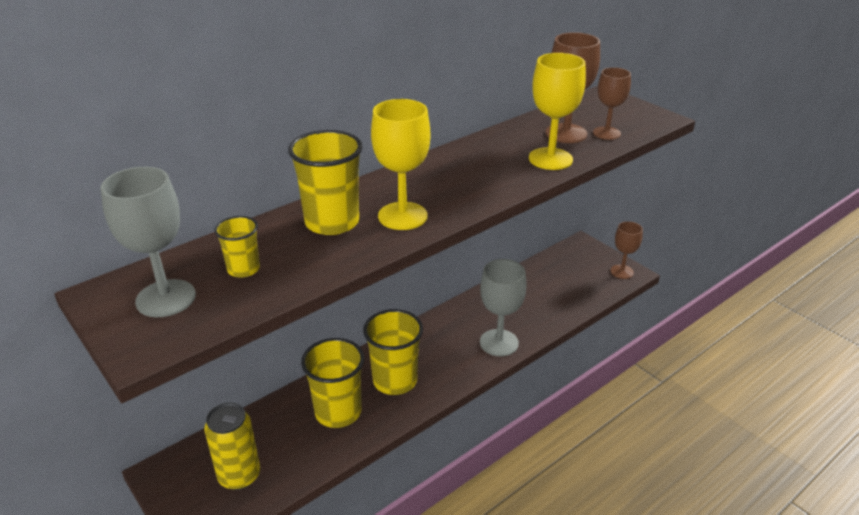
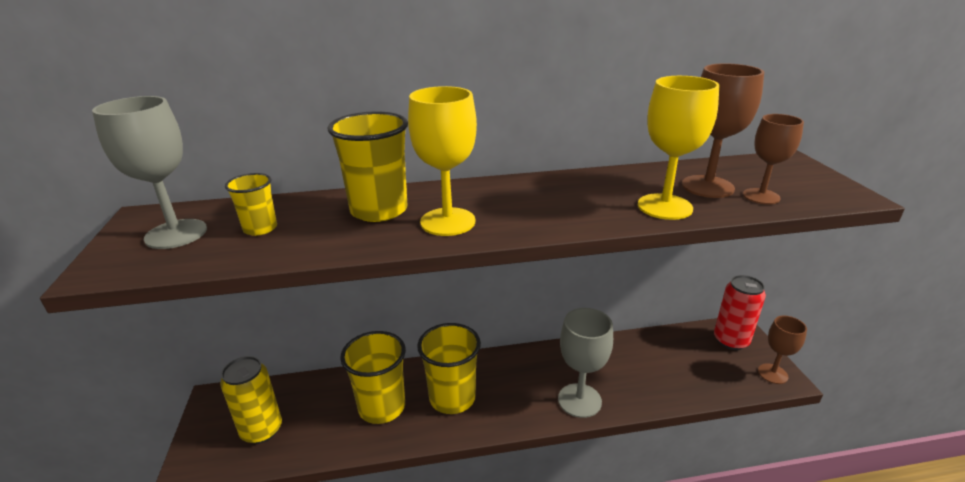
camera: 30 degrees right, 5 degrees down
(581, 256) = (731, 340): none -> red can

